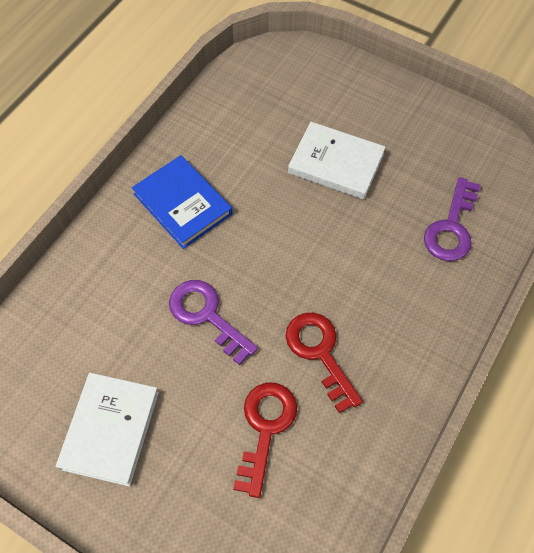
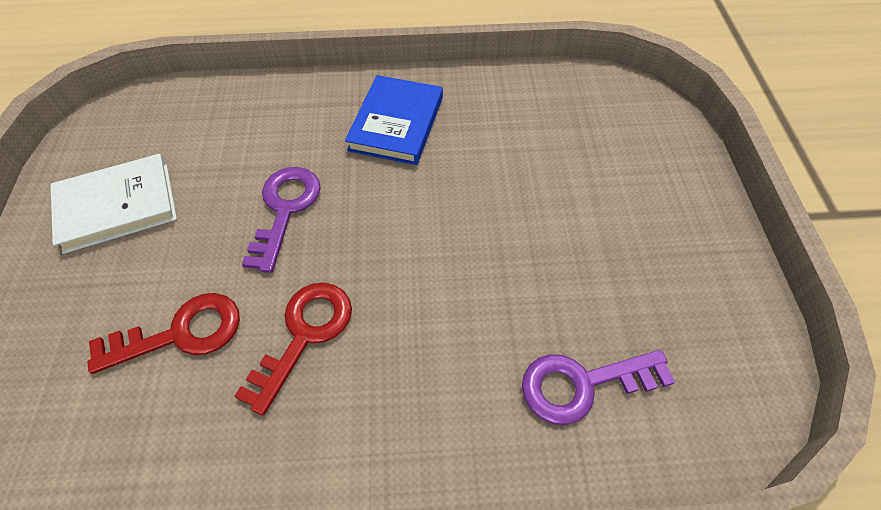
camera: 55 degrees right, 5 degrees down
(336, 163) = (558, 215): white book -> none

